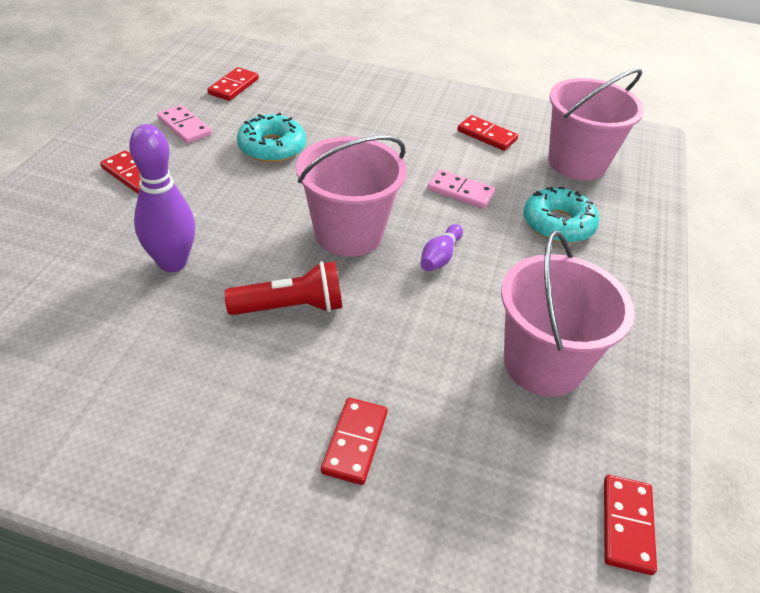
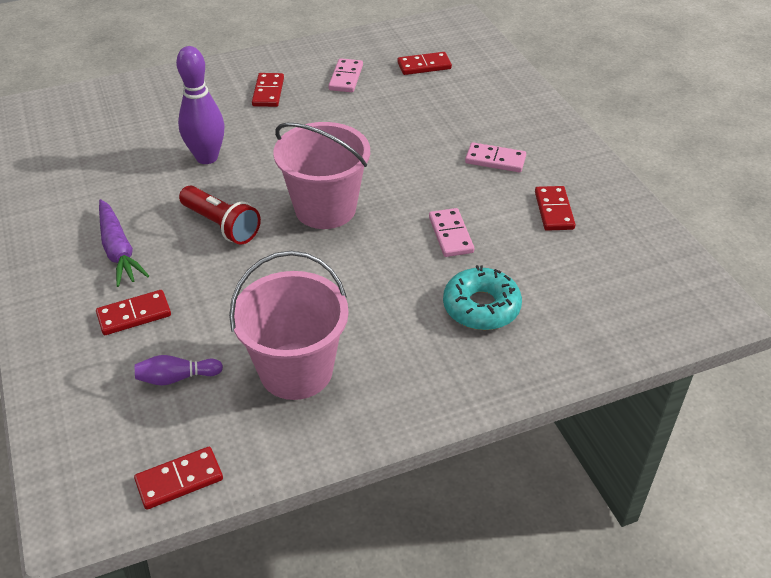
camera: 55 degrees right, 0 degrees up
(235, 403) = (118, 250): none -> purple carrot
(272, 147) = (376, 123): turquoise donut -> none
(398, 125) = (495, 160): none -> pink domino
(440, 257) = (354, 263): purple bowling pin -> purple bowling pin (176, 378)
(576, 163) = (593, 280): pink bucket -> none

